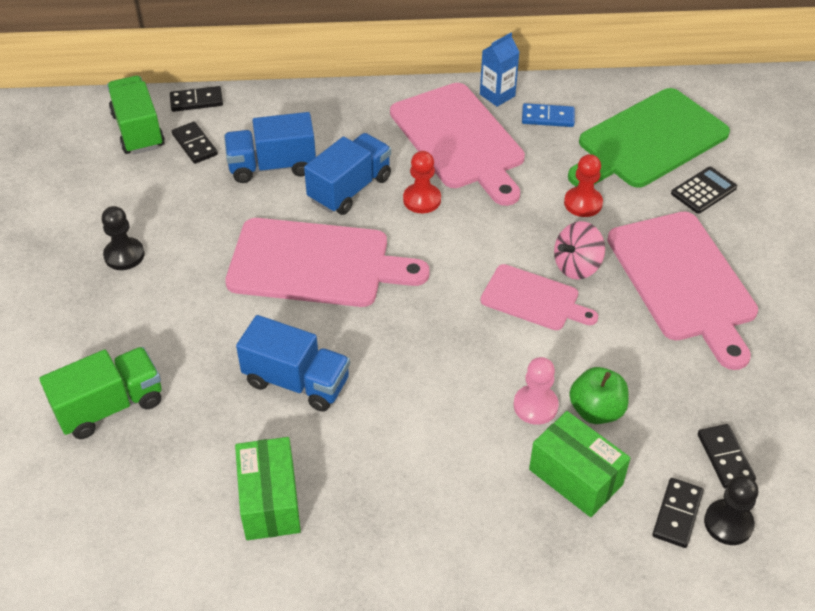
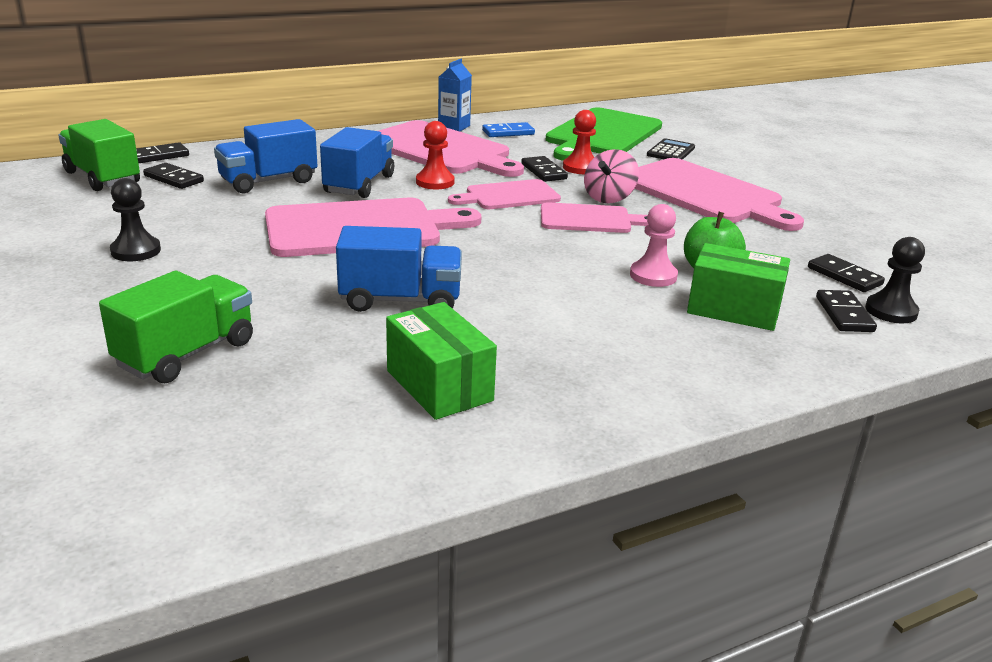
camera: 25 degrees left, 20 degrees down
(479, 240) = (508, 196): none -> pink cutting board
(540, 202) = (543, 171): none -> black domino

